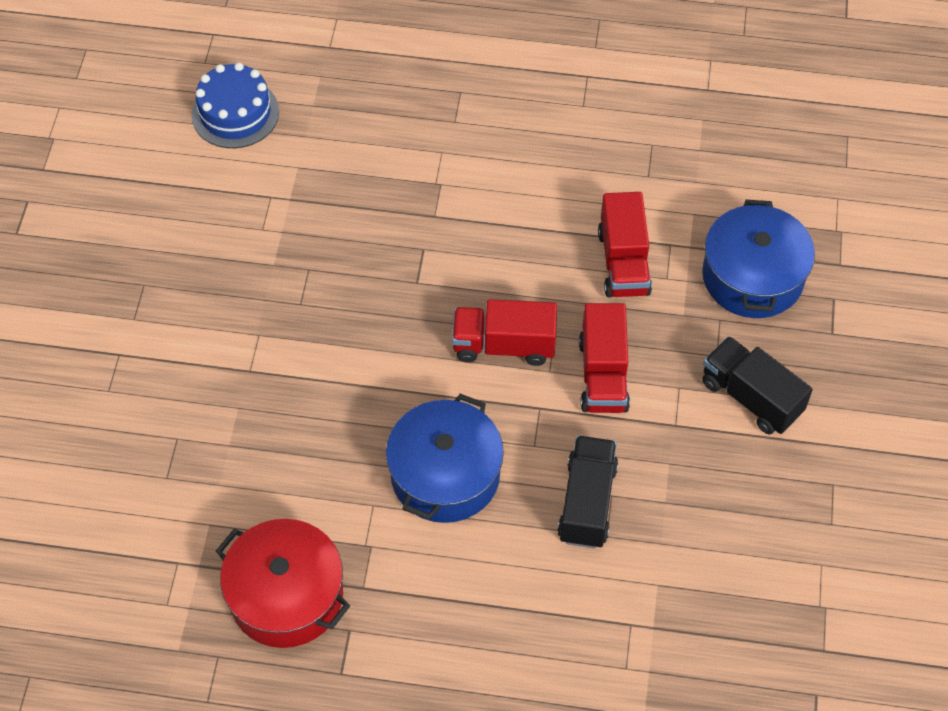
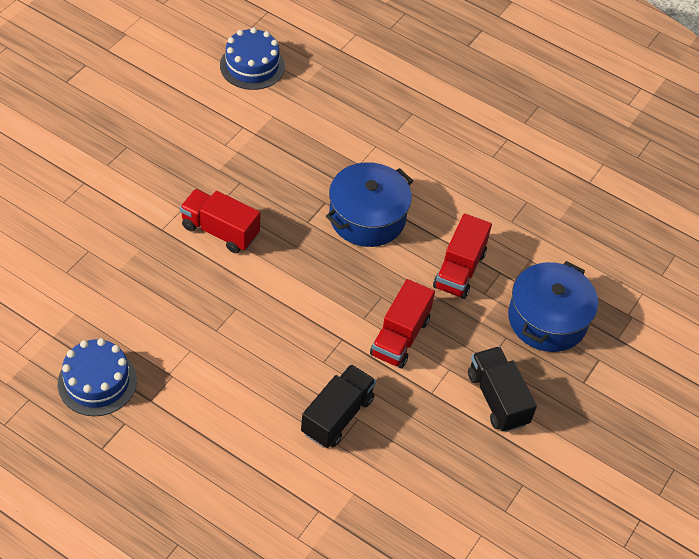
camera: 20 degrees right, 5 degrees down
(286, 596) = (97, 382): red pot -> blue cake
(445, 475) = (250, 353): blue pot -> blue pot (367, 217)
(504, 345) = (342, 288): red truck -> red truck (220, 231)

